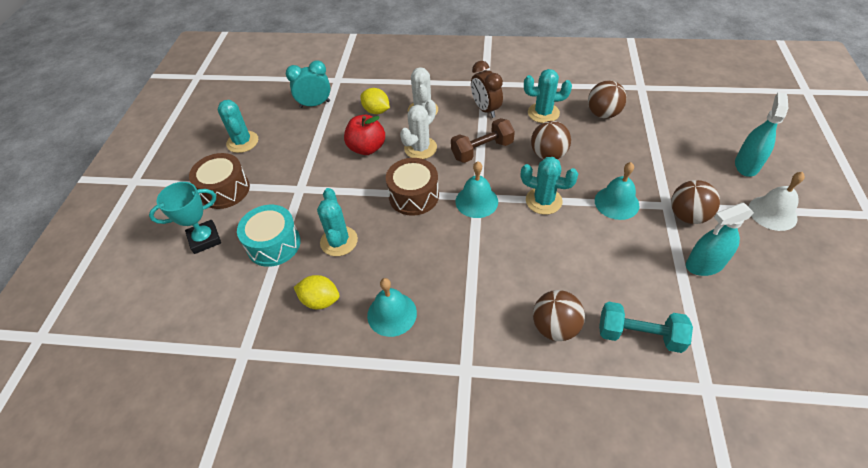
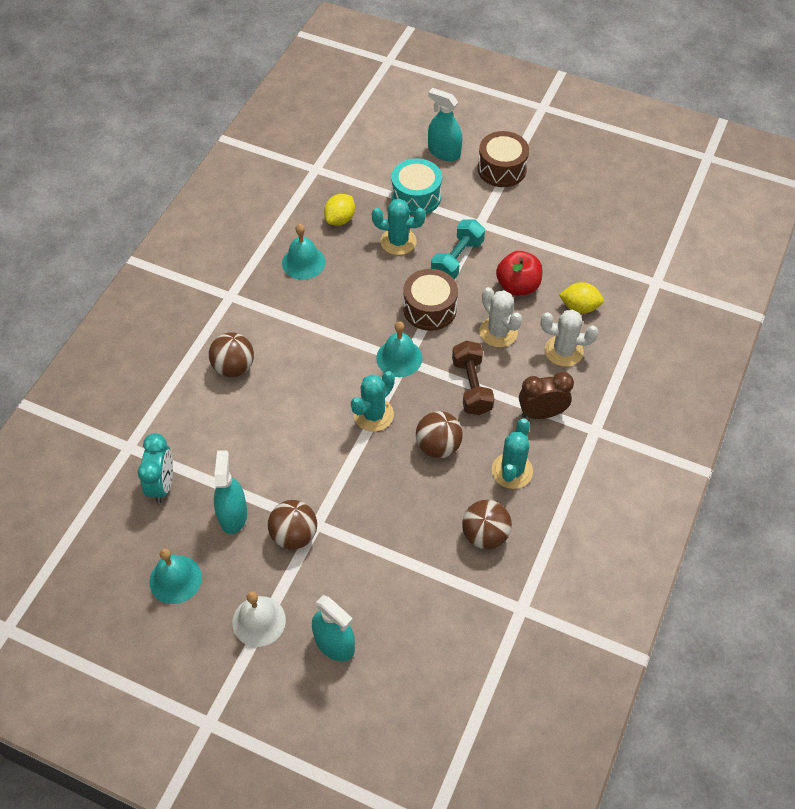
camera: 105 degrees right, 5 degrees up
(205, 239) = (444, 152): turquoise trophy -> turquoise spray bottle
(242, 142) = (570, 187): turquoise cactus -> none
(315, 104) = (613, 254): turquoise clock -> turquoise clock (162, 485)
(376, 111) = (579, 307): yellow lemon -> yellow lemon turned 45 degrees clockwise
(616, 202) = (341, 479): turquoise bell -> turquoise bell (175, 579)
(639, 335) = (195, 423): turquoise dumbbell -> turquoise dumbbell (457, 259)

